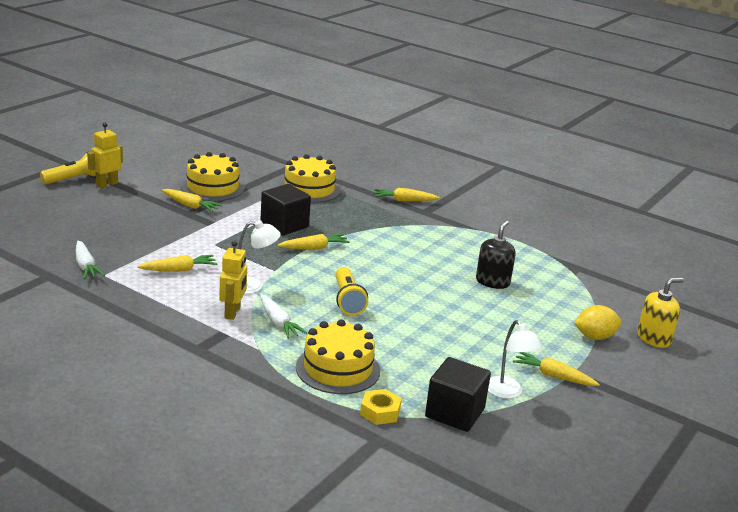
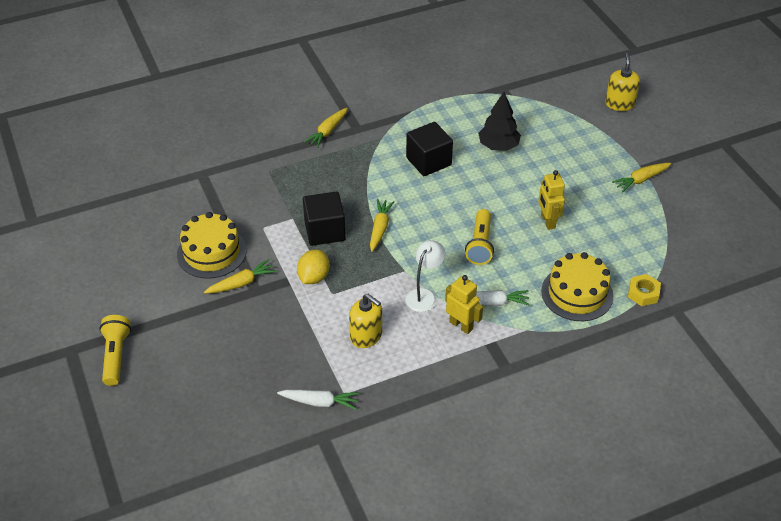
camera: 55 degrees left, 20 degrees up
(107, 184) = (147, 332): yellow robot -> yellow robot (547, 221)
(179, 270) = (366, 336): yellow carrot -> yellow soap dispenser
(309, 189) = (263, 184): yellow cake -> none
(347, 300) = (480, 244): yellow flashlight -> yellow flashlight turned 75 degrees clockwise
(454, 413) = (662, 253): black cube -> black cube (428, 161)
(492, 282) = (498, 146): black soap dispenser -> black tree
(507, 393) = (650, 214): white lamp -> none
(594, 337) = (603, 132): yellow lemon -> yellow lemon (313, 277)

